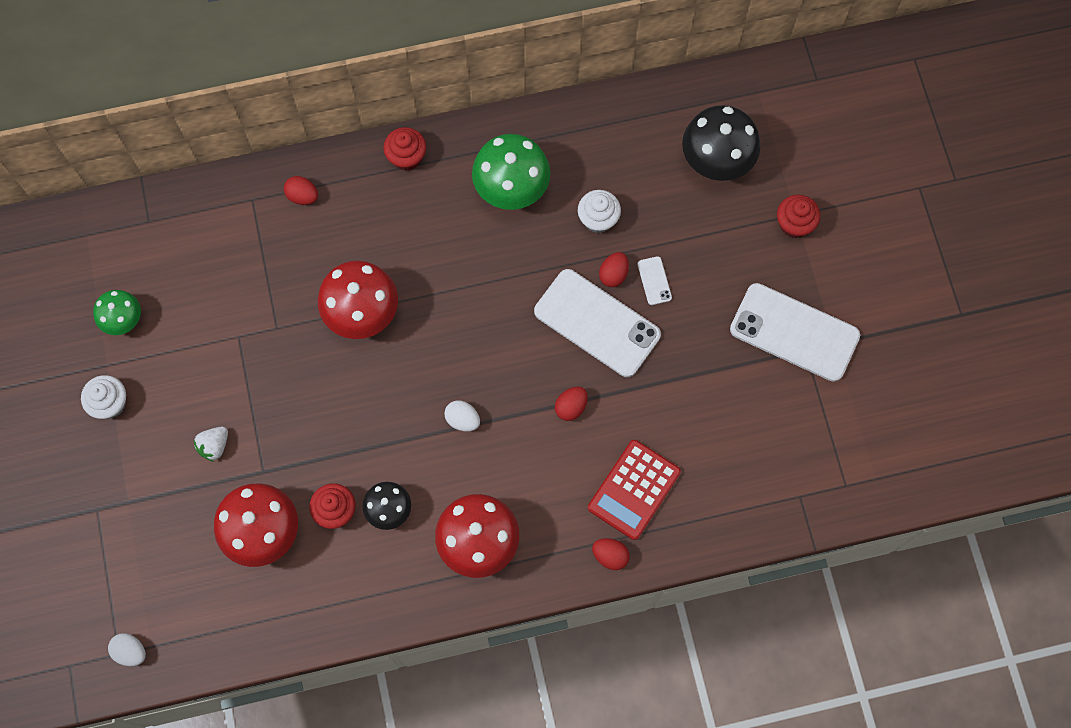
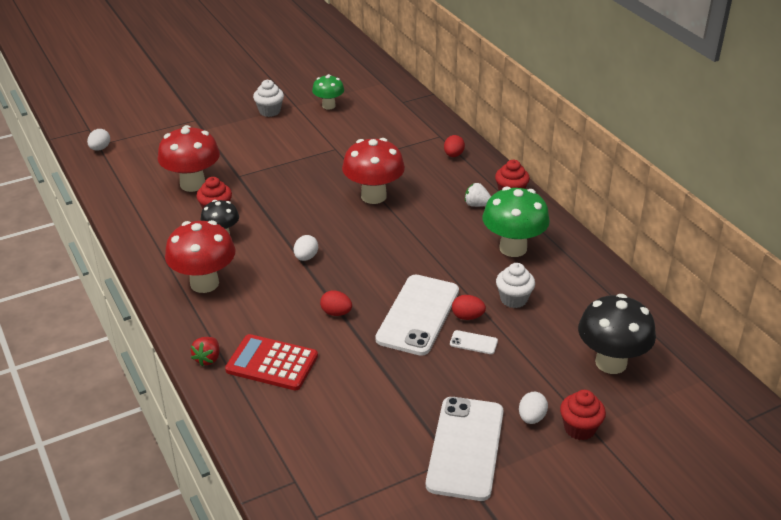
camera: 75 degrees right, 35 degrees down
(214, 446) = (251, 153): white strawberry -> white strawberry (477, 205)
(610, 556) = (208, 359): red egg -> red strawberry
(654, 281) = (473, 342): white phone -> white phone turned 45 degrees clockwise
(770, 261) = (531, 418): none -> white egg

